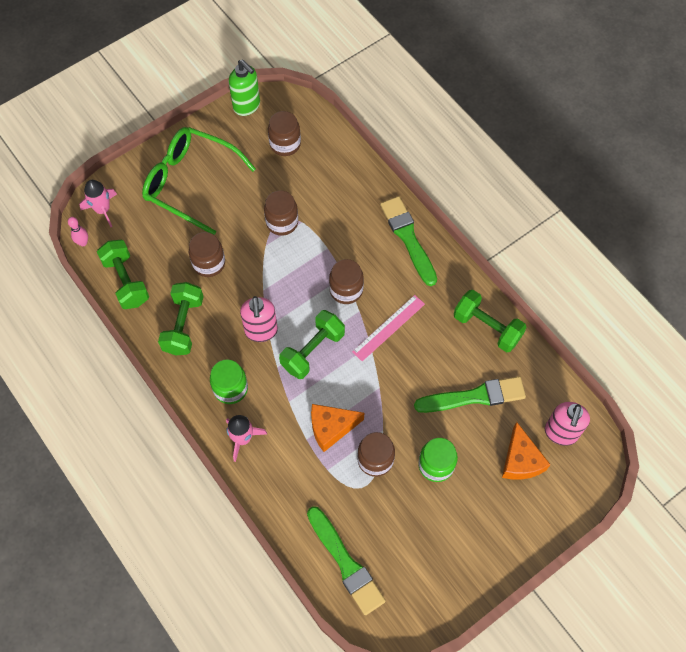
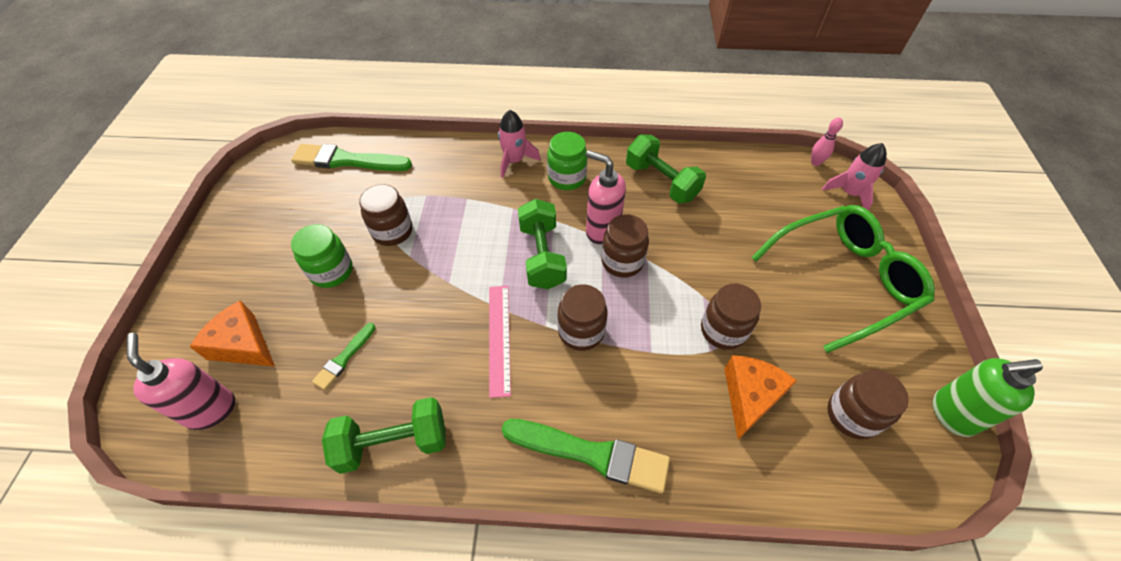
camera: 130 degrees right, 10 degrees down
(126, 281) = (745, 169): green dumbbell -> none
(209, 263) = (717, 236): brown jar -> brown jar (622, 261)
(331, 428) = (455, 220): orange cheese -> orange cheese (749, 397)
(474, 396) = (344, 358): green brush -> green brush, size x0.52

